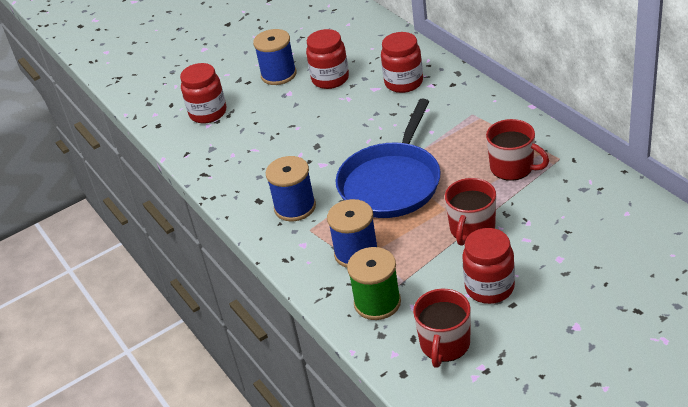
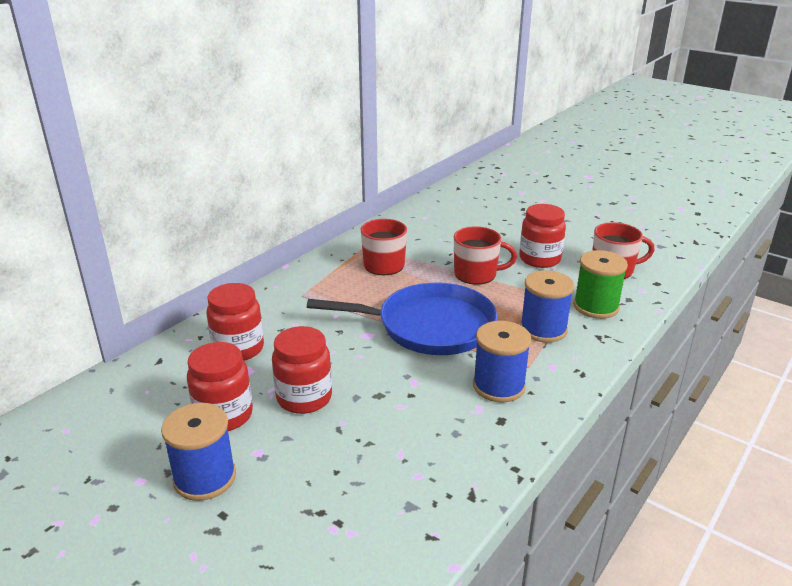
camera: 115 degrees left, 10 degrees down
(208, 113) = (317, 543): red jar -> red jar (304, 398)

